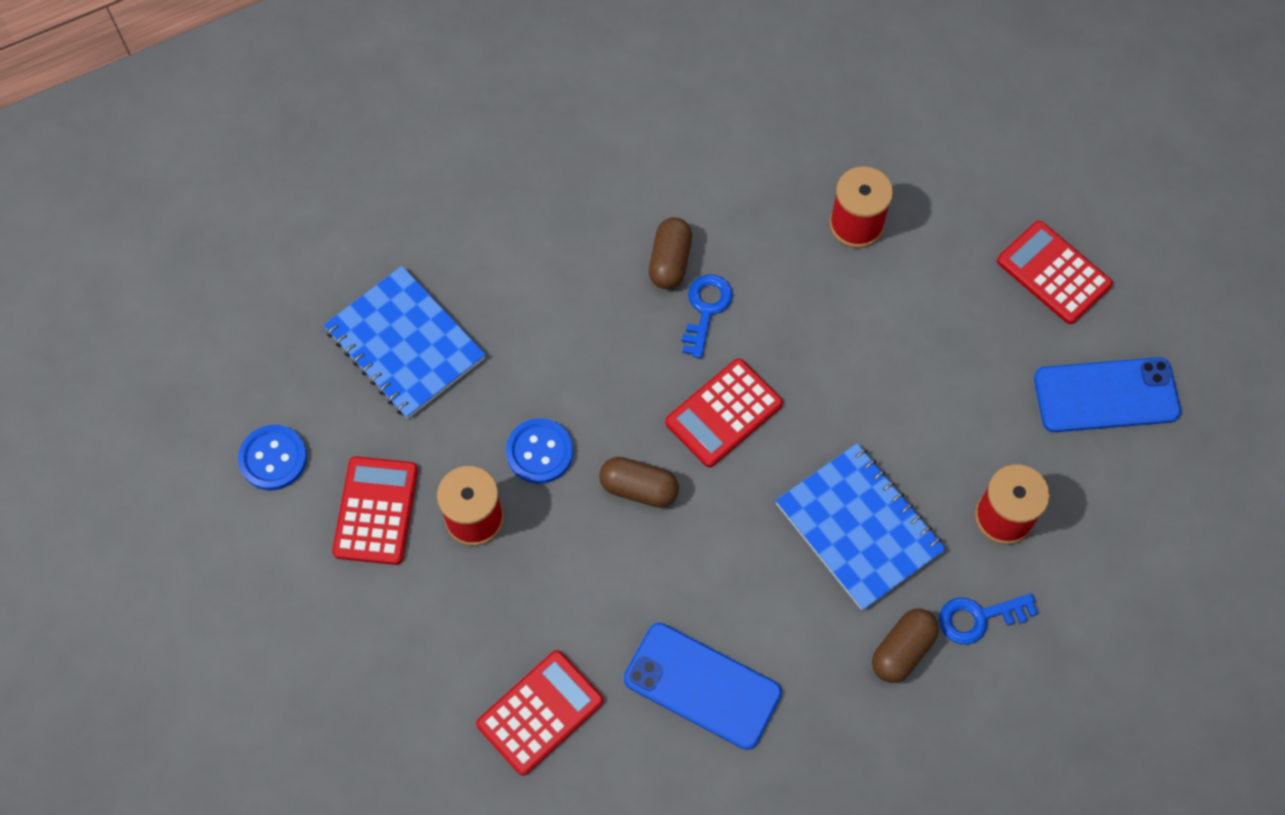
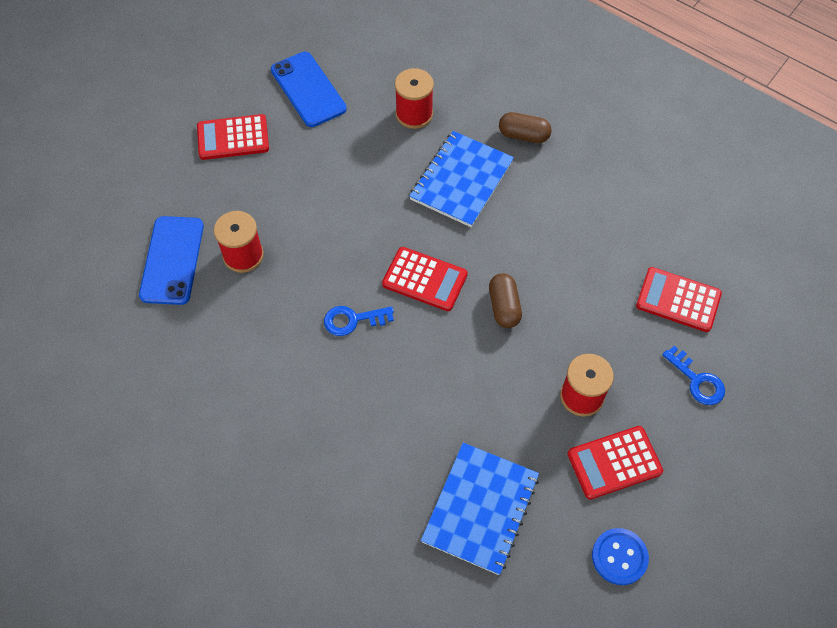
camera: 115 degrees left, 5 degrees down
(539, 452) = (512, 377): blue button -> none
(670, 261) = (325, 358): brown capsule -> none
(702, 686) = (606, 223): blue phone -> blue phone (172, 260)
(978, 618) = (483, 107): blue key -> blue key (697, 381)
(1053, 273) = (233, 138): red calculator -> red calculator turned 60 degrees clockwise

